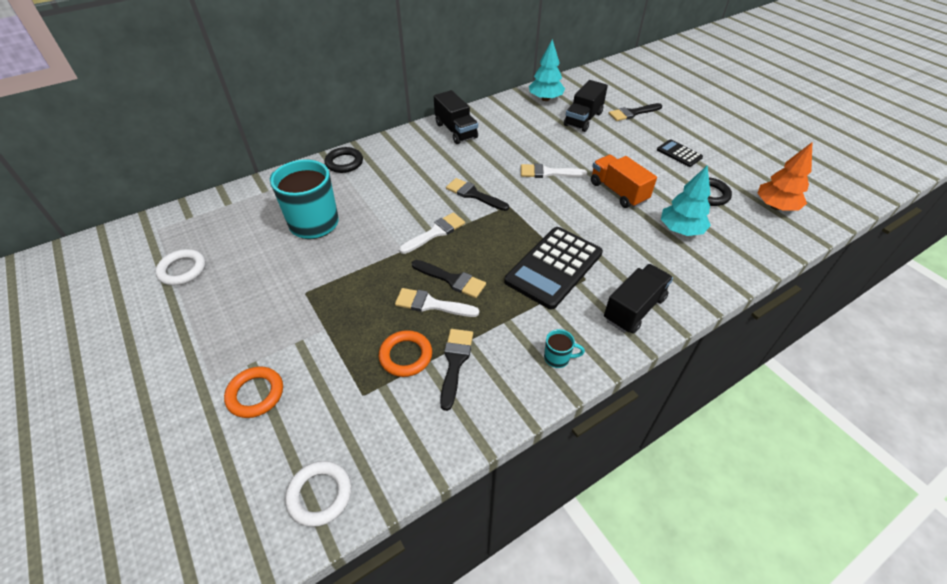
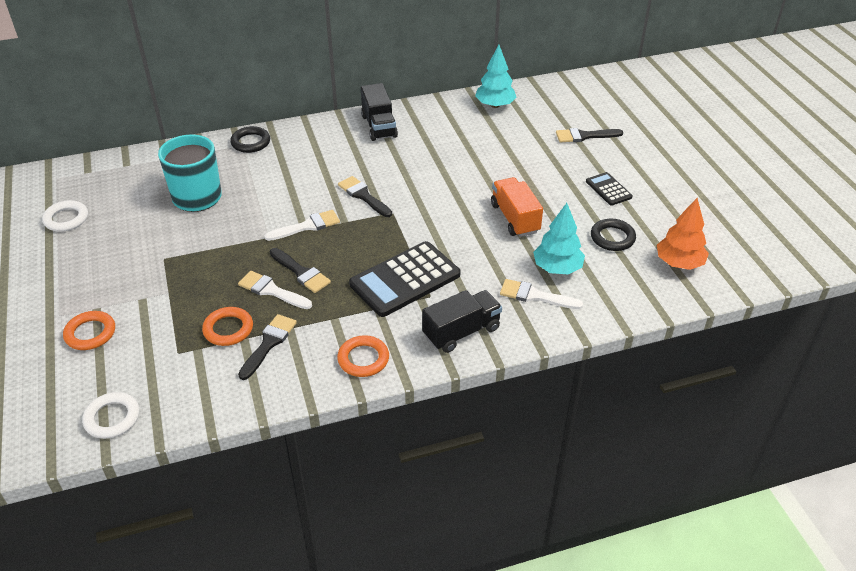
camera: 15 degrees right, 5 degrees down
(548, 173) = (451, 186): white brush -> white brush (535, 296)
(558, 358) = (363, 359): turquoise mug -> orange ring
(583, 119) = (524, 134): black truck -> none

